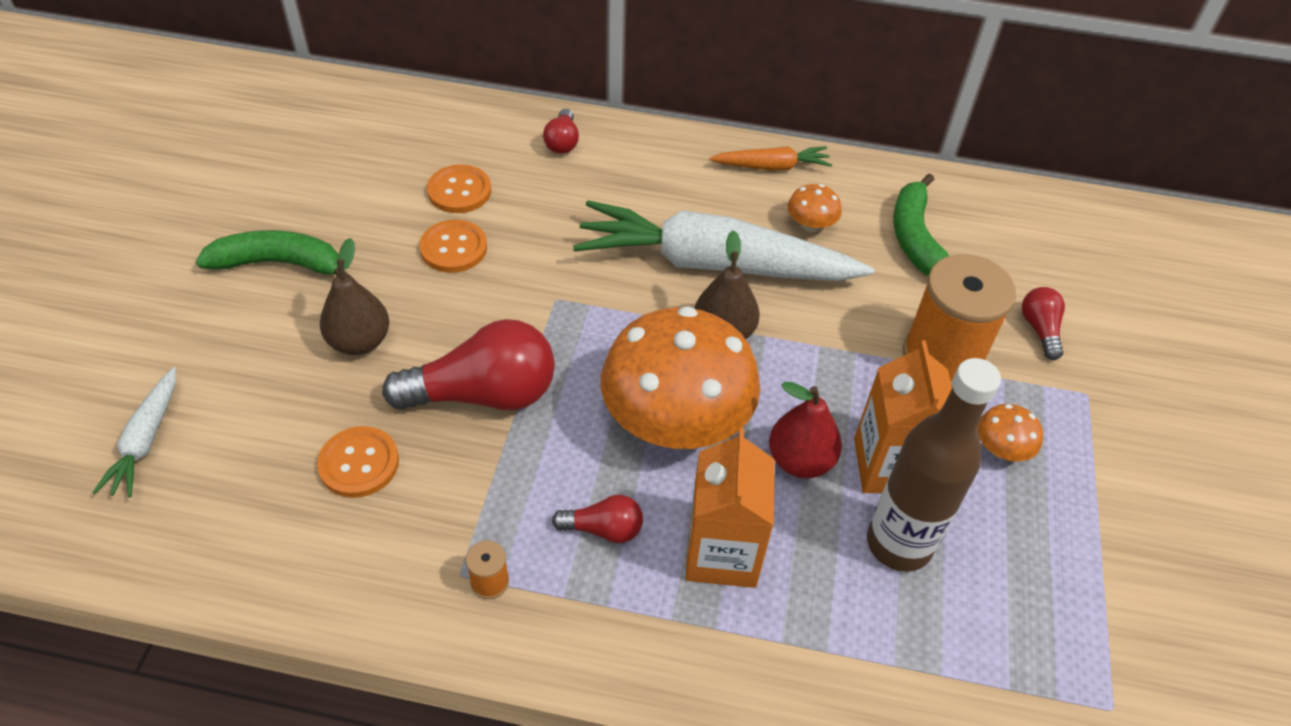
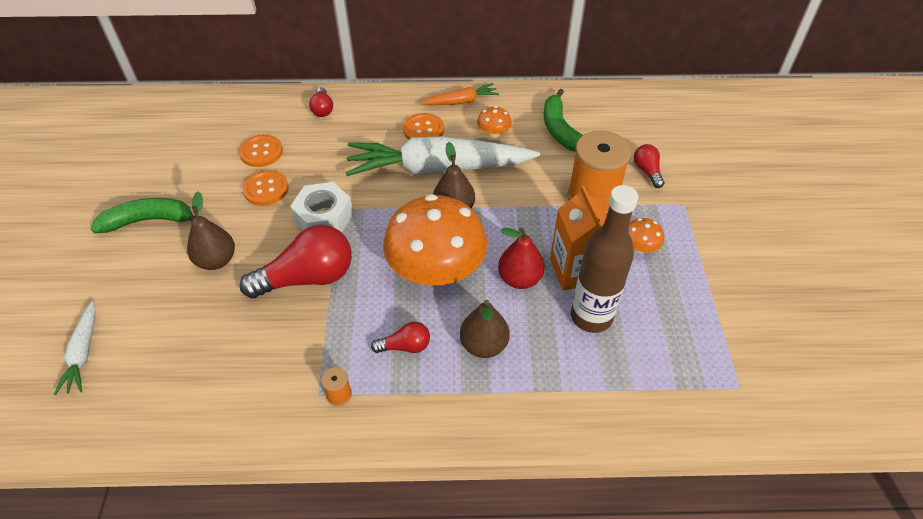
camera: 10 degrees left, 0 degrees up
(359, 463) = (234, 338): orange button -> orange button (423, 130)
(528, 307) = (324, 218): none -> white nut
(722, 553) = (484, 345): orange carton -> brown pear

